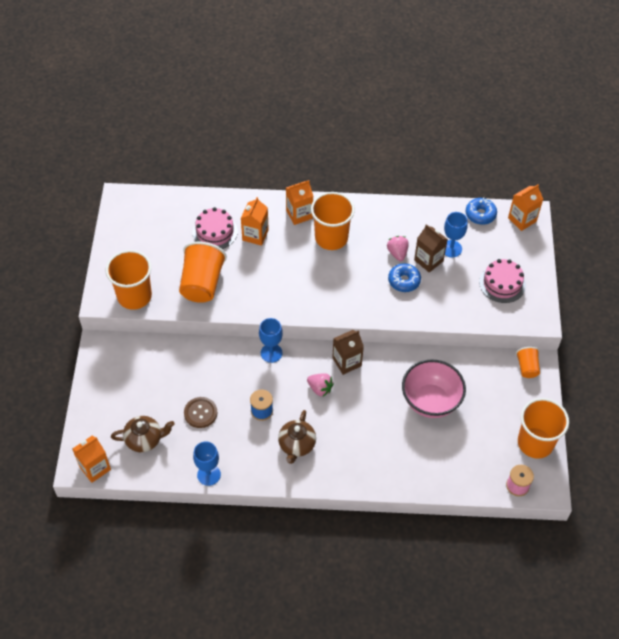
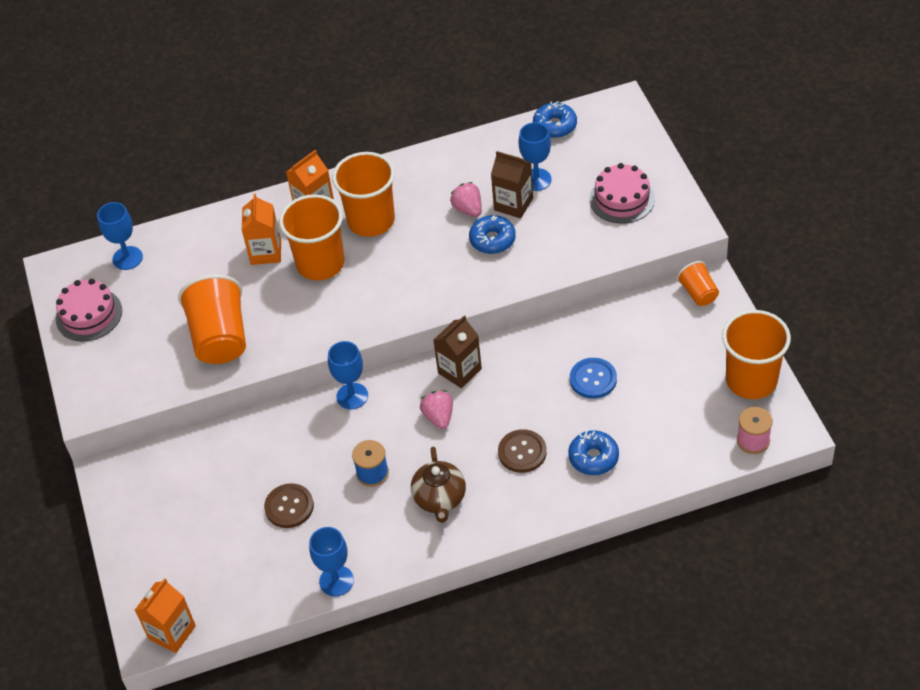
camera: 15 degrees left, 5 degrees down
(134, 296) = (132, 387): orange cup -> orange cup (320, 263)
(144, 439) = (226, 569): brown teapot -> none
(167, 207) = (127, 258): none -> blue goblet
(215, 232) = (208, 267): pink cake -> pink cake (89, 315)
(320, 389) = (439, 417): pink strawberry -> pink strawberry turned 120 degrees counterclockwise
(363, 434) = (522, 452): none -> brown button
(407, 456) = (593, 457): none -> blue donut
(430, 401) = (593, 379): pink bowl -> blue button
(522, 219) = (611, 114): orange carton -> none

